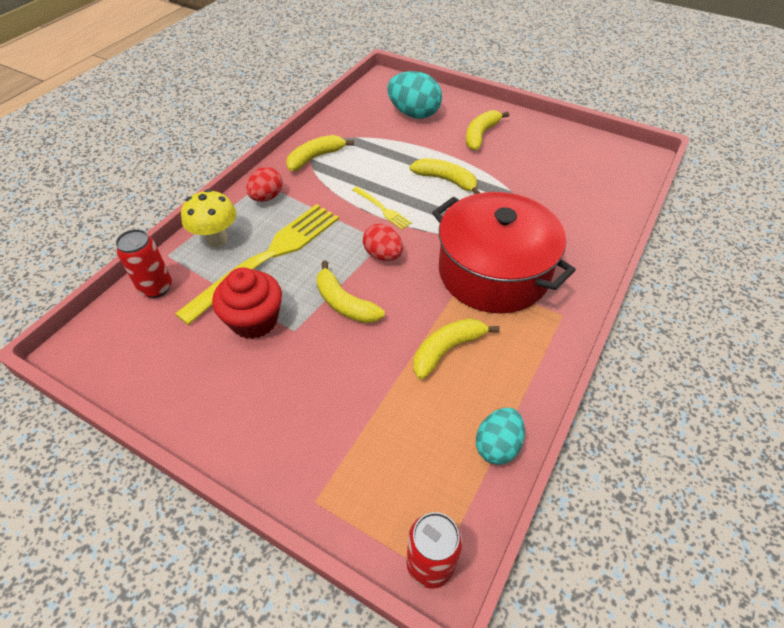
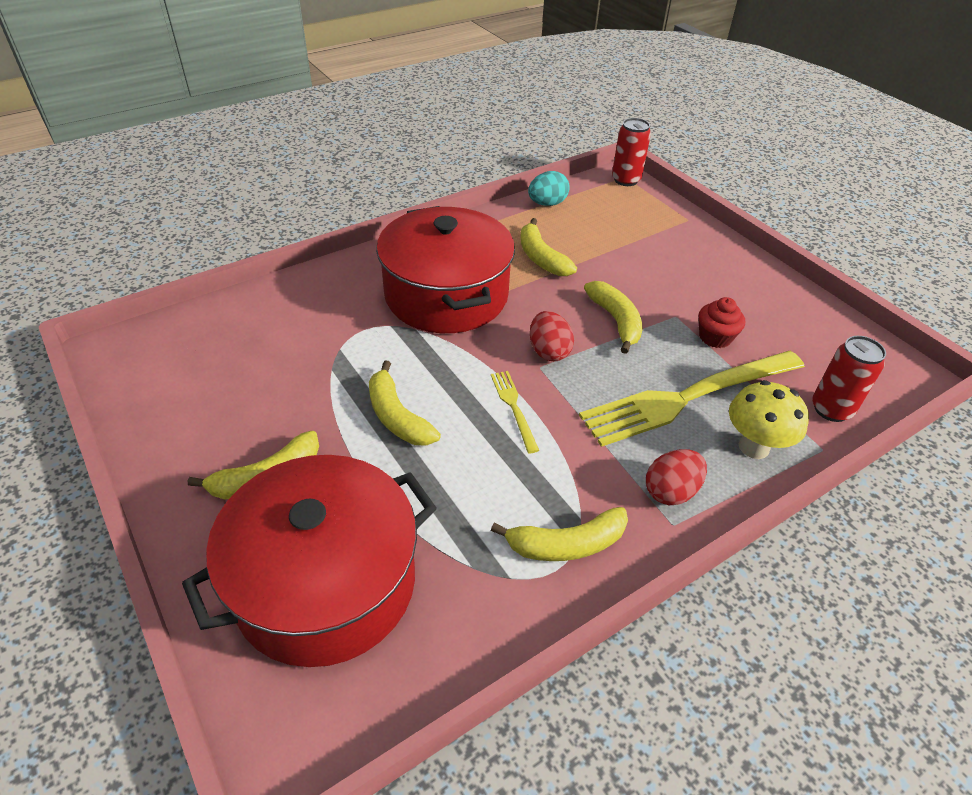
camera: 155 degrees left, 5 degrees down
(254, 320) = (715, 337): red cupcake -> red cupcake, size x0.63
(414, 114) = (325, 583): turquoise egg -> red pot
(447, 350) = (541, 258): yellow banana -> yellow banana turned 75 degrees clockwise

